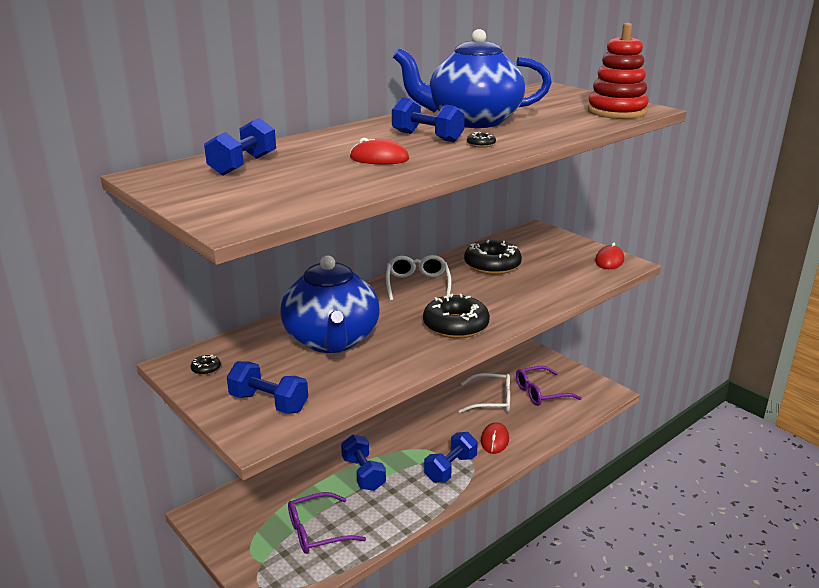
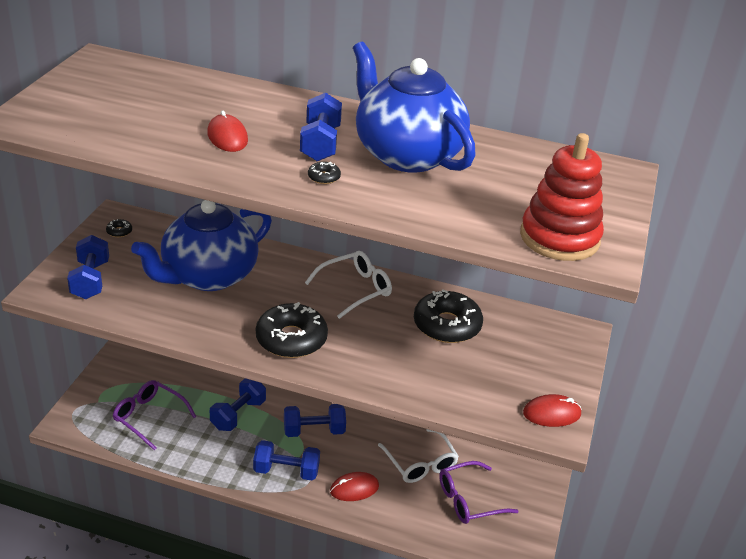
camera: 55 degrees right, 10 degrees up
(243, 165) = (155, 85): blue dumbbell -> blue dumbbell (314, 431)
(541, 392) = (469, 500): purple glasses -> purple glasses turned 60 degrees counterclockwise

